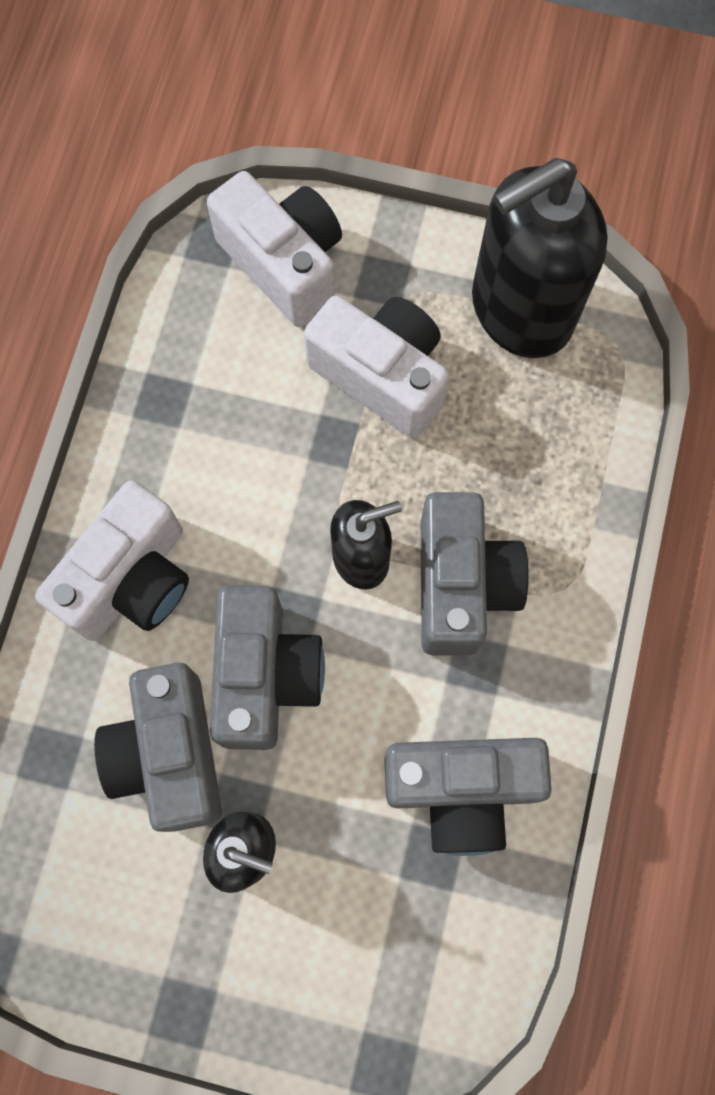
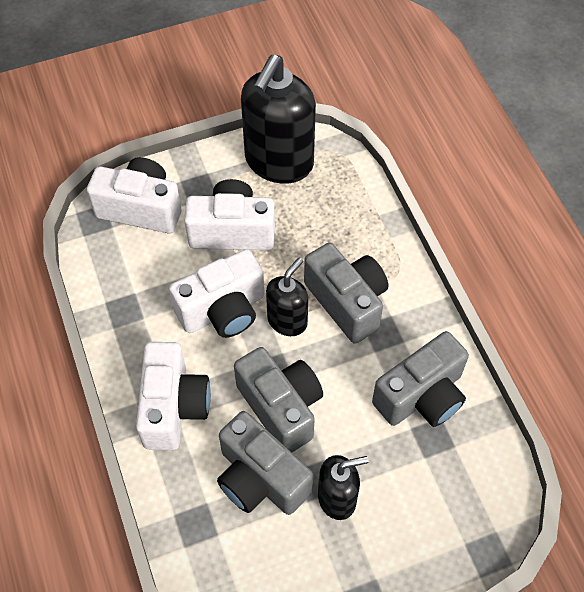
camera: 35 degrees left, 15 degrees down
(288, 486) = (223, 310): none -> white camera

